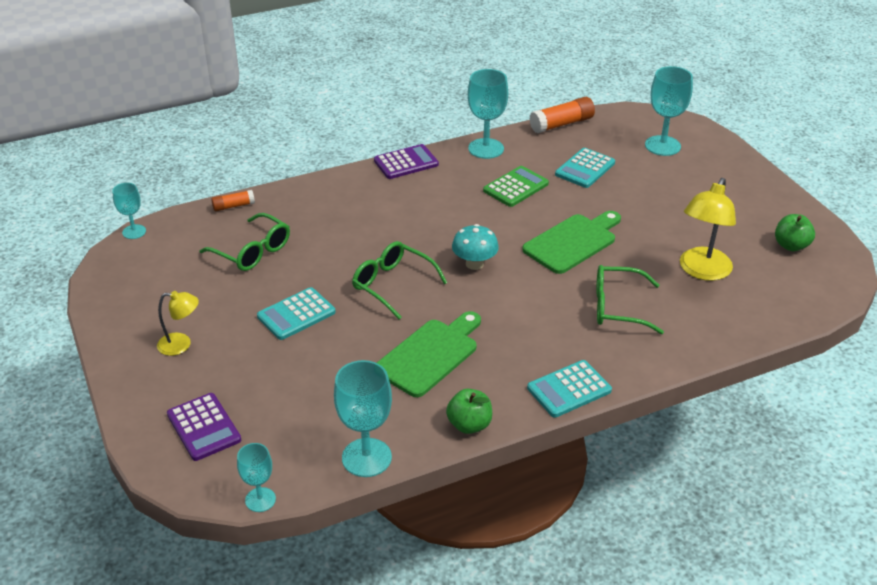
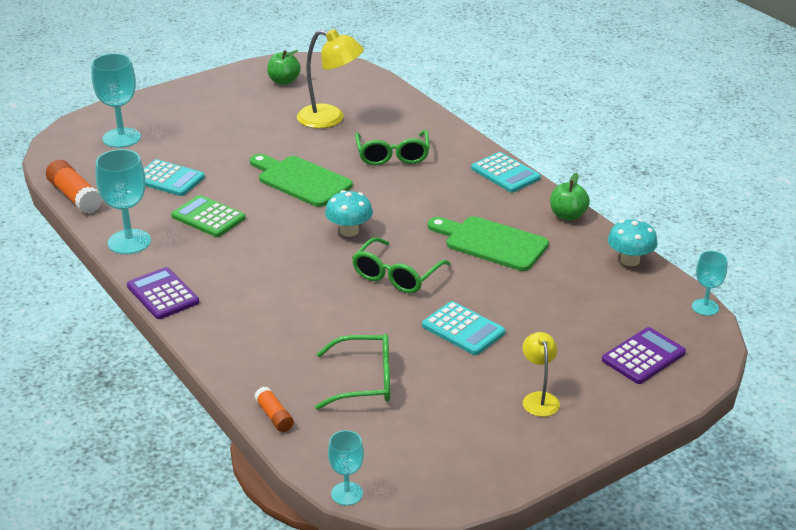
camera: 100 degrees left, 5 degrees down
(252, 251) = (364, 381): green glasses -> green glasses turned 60 degrees clockwise
(366, 457) = (630, 260): turquoise goblet -> turquoise mushroom

